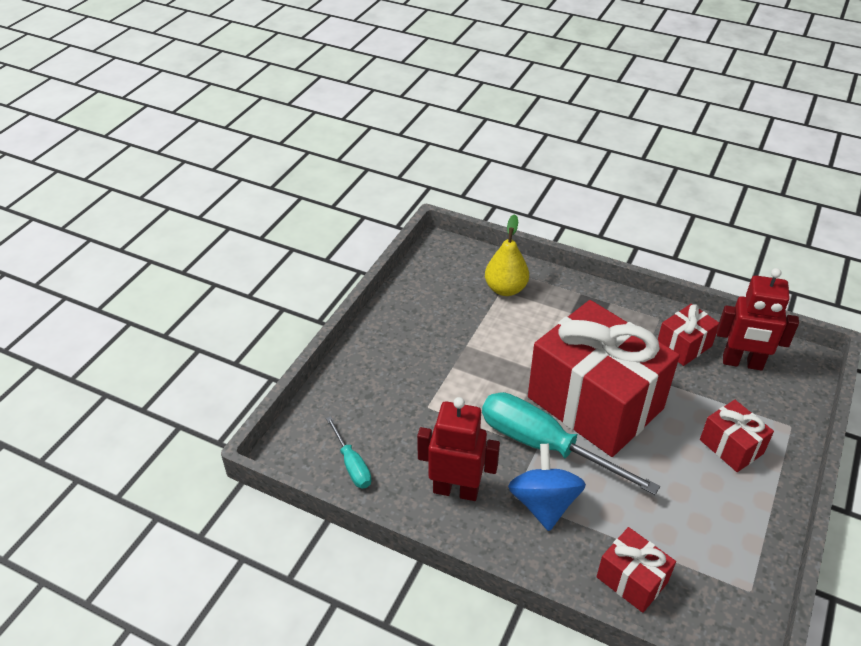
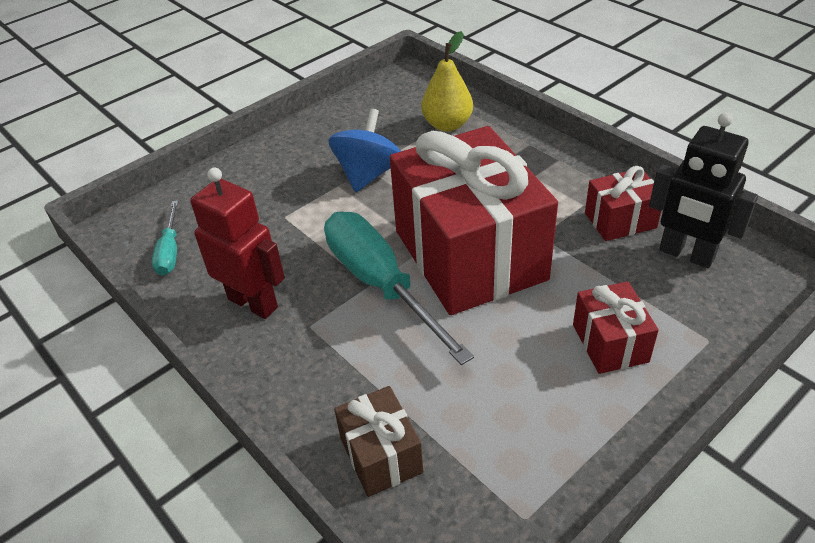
camera: 25 degrees right, 0 degrees up
(543, 503) = (337, 342): blue spinning top -> blue spinning top (368, 174)
(632, 579) = (381, 455): red gift -> brown gift
(742, 363) = (686, 255): red robot -> black robot

